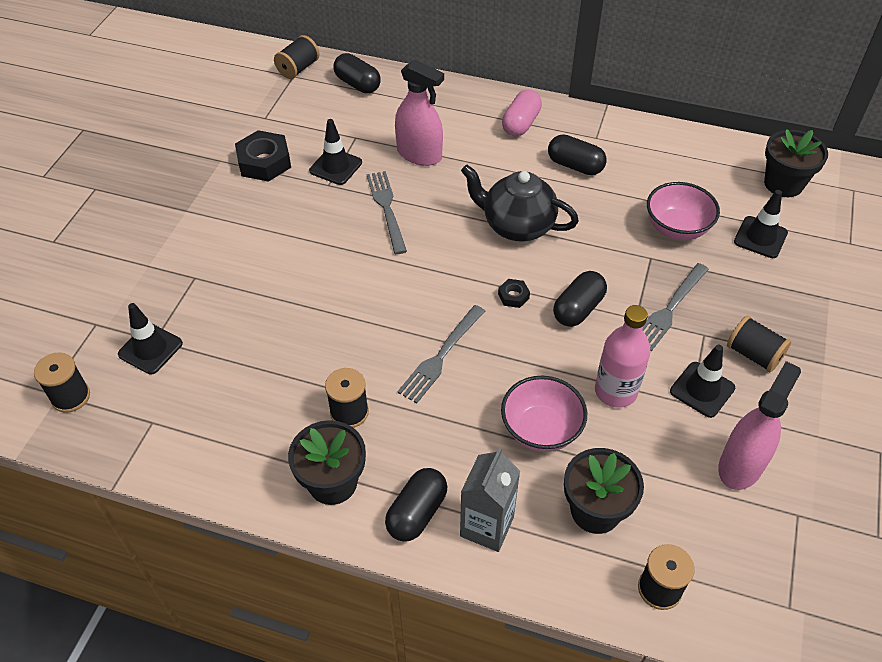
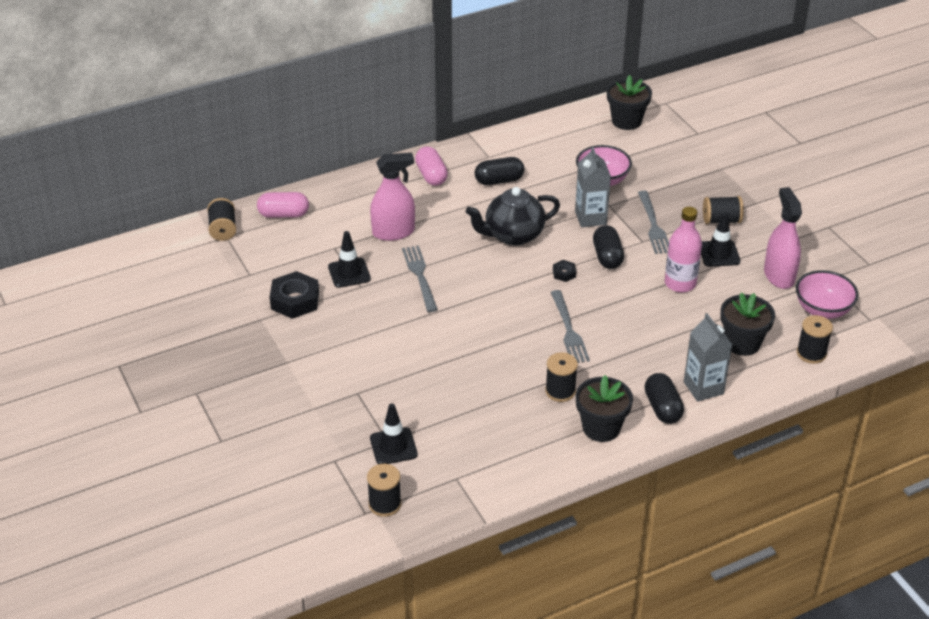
camera: 45 degrees left, 10 degrees down
(357, 84) = (283, 214): black capsule -> pink capsule
(386, 208) = (419, 275): grey fork -> grey fork turned 45 degrees clockwise
(541, 430) = (669, 327): pink bowl -> pink bowl (822, 310)
(614, 258) = (590, 218): none -> grey carton
(760, 237) = (651, 158): black traffic cone -> none

